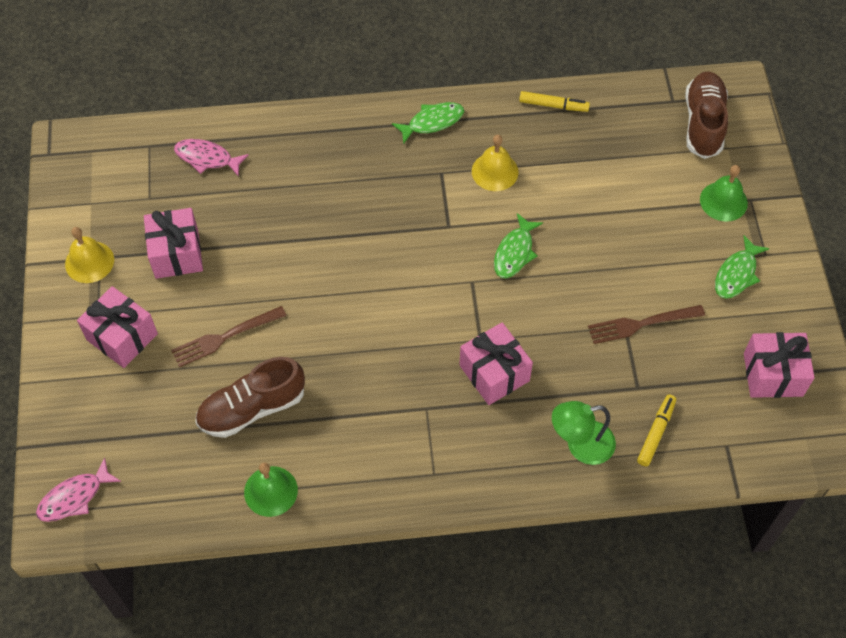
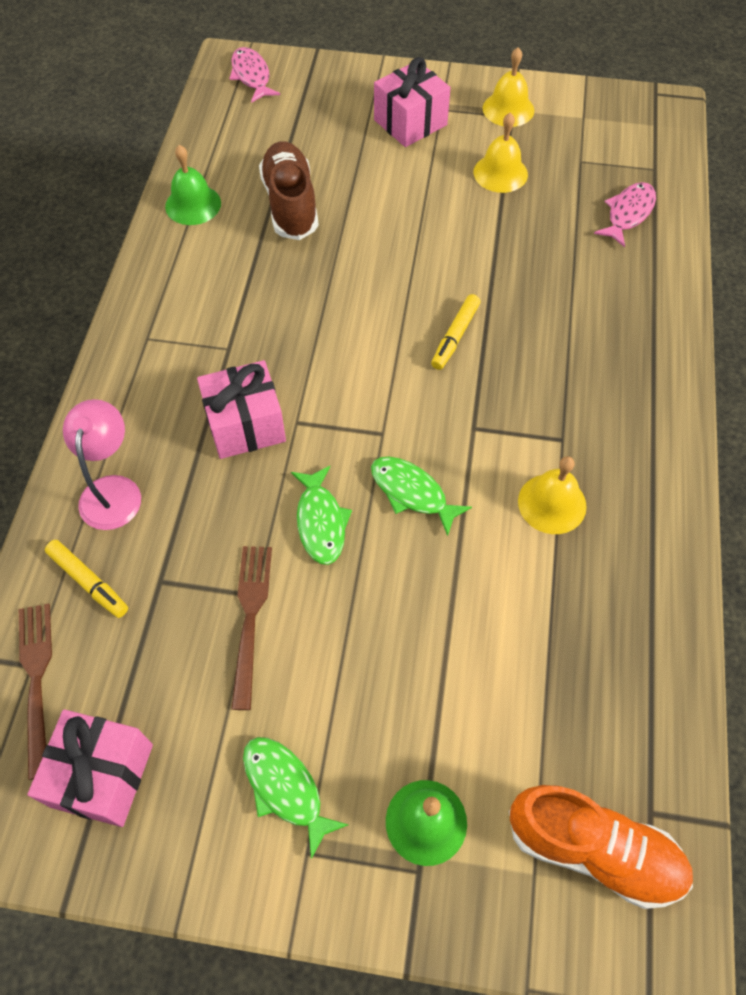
camera: 105 degrees right, 0 degrees up
(177, 254) = (500, 173): pink gift -> yellow bell
(225, 337) = (383, 196): brown fork -> brown fork (36, 681)
(432, 122) = (651, 448): green fish -> green fish (321, 522)
(553, 105) = (663, 615): yellow marker -> yellow marker (455, 336)
(580, 445) = (112, 490): green lamp -> pink lamp
(703, 123) = (594, 850): brown shoe -> orange shoe

